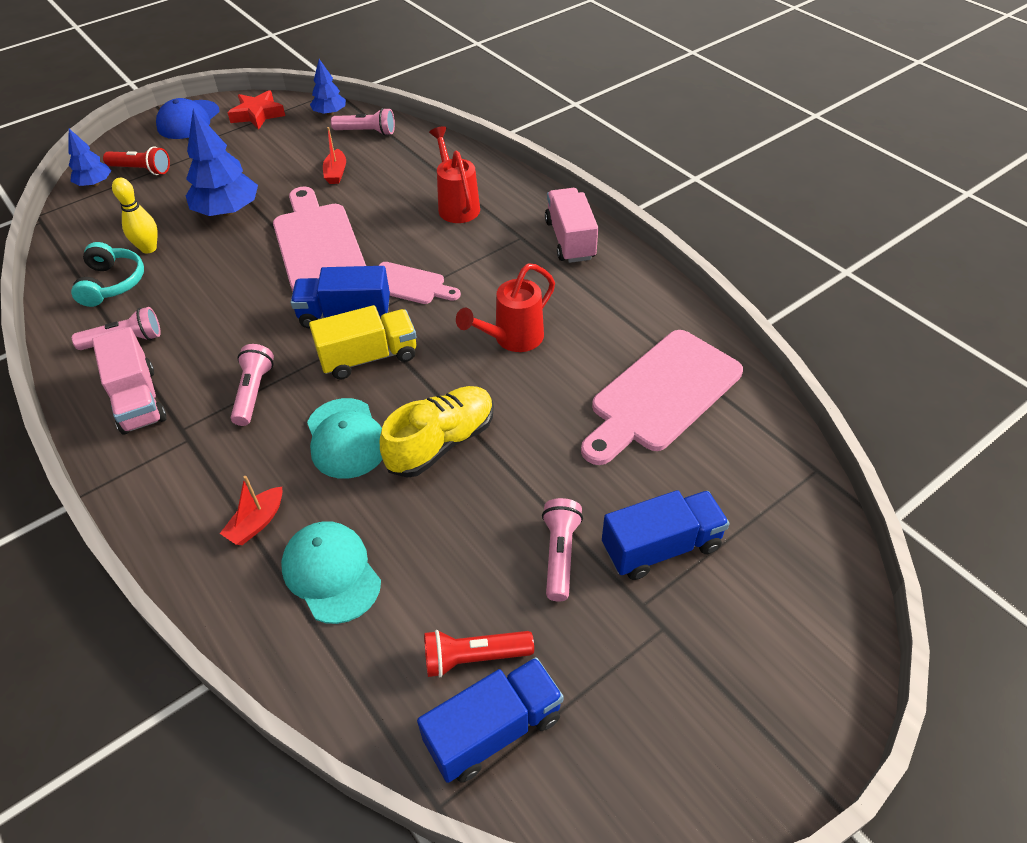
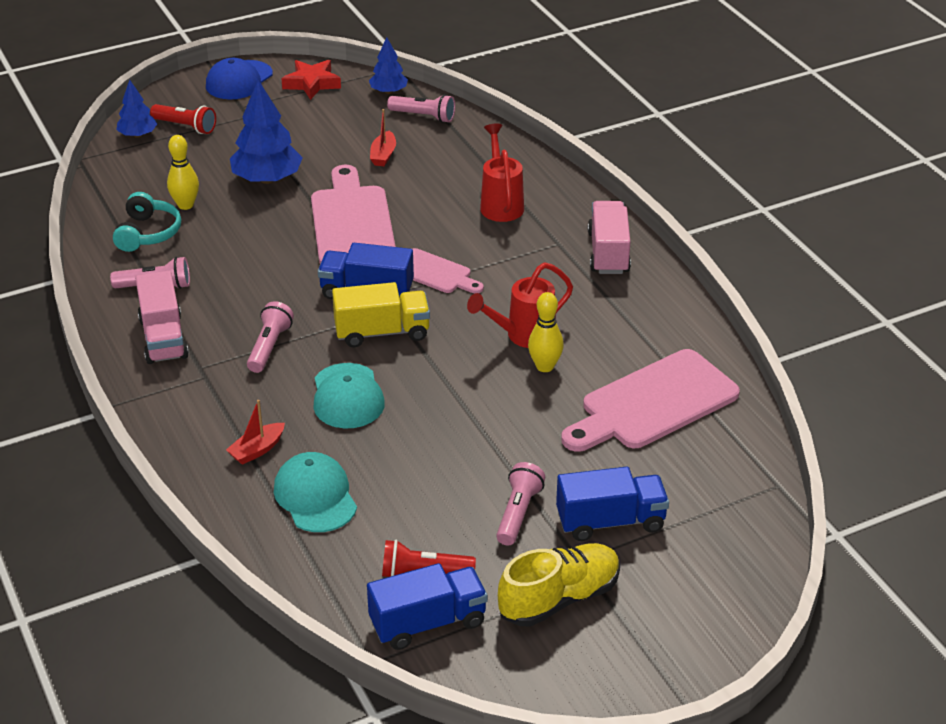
camera: 10 degrees right, 10 degrees down
(441, 443) = (434, 412): yellow shoe -> yellow shoe (559, 598)
(542, 370) = (545, 366): none -> yellow bowling pin

